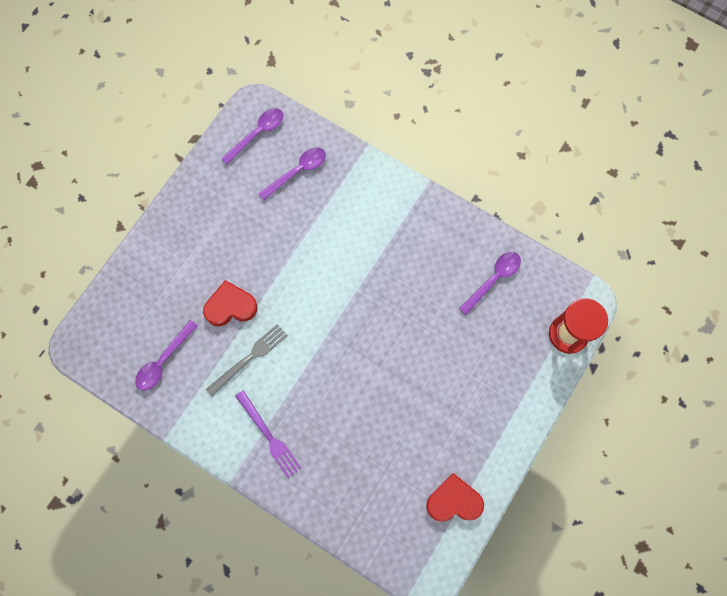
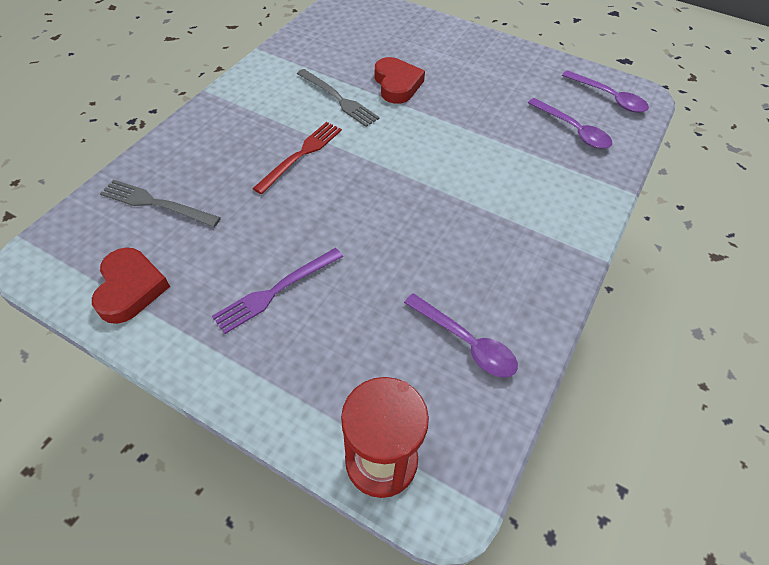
camera: 85 degrees right, 20 degrees down
(163, 360) = (336, 44): purple spoon -> none
(269, 436) = (248, 115): purple fork -> purple fork (276, 291)
(321, 388) = (301, 155): none -> red fork
(373, 498) = (156, 203): none -> grey fork

